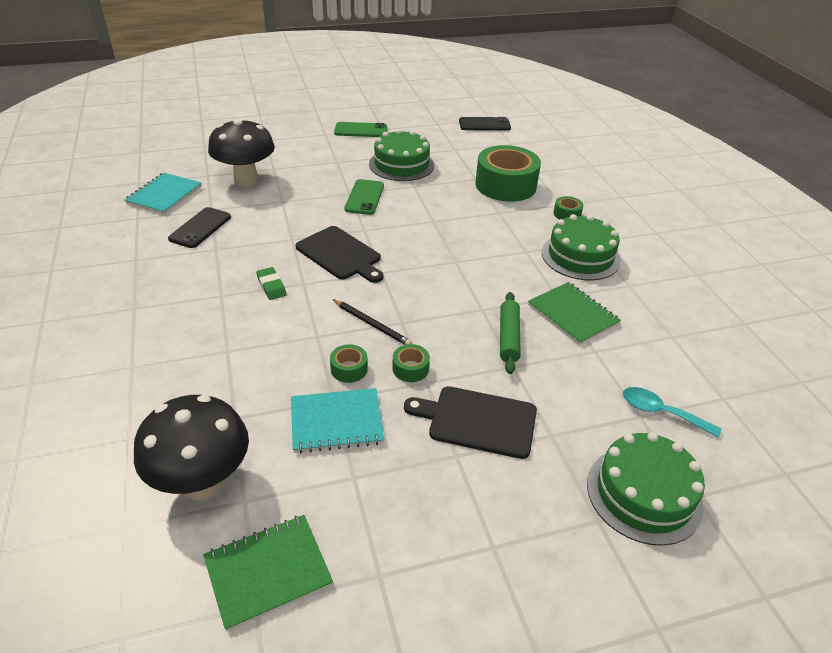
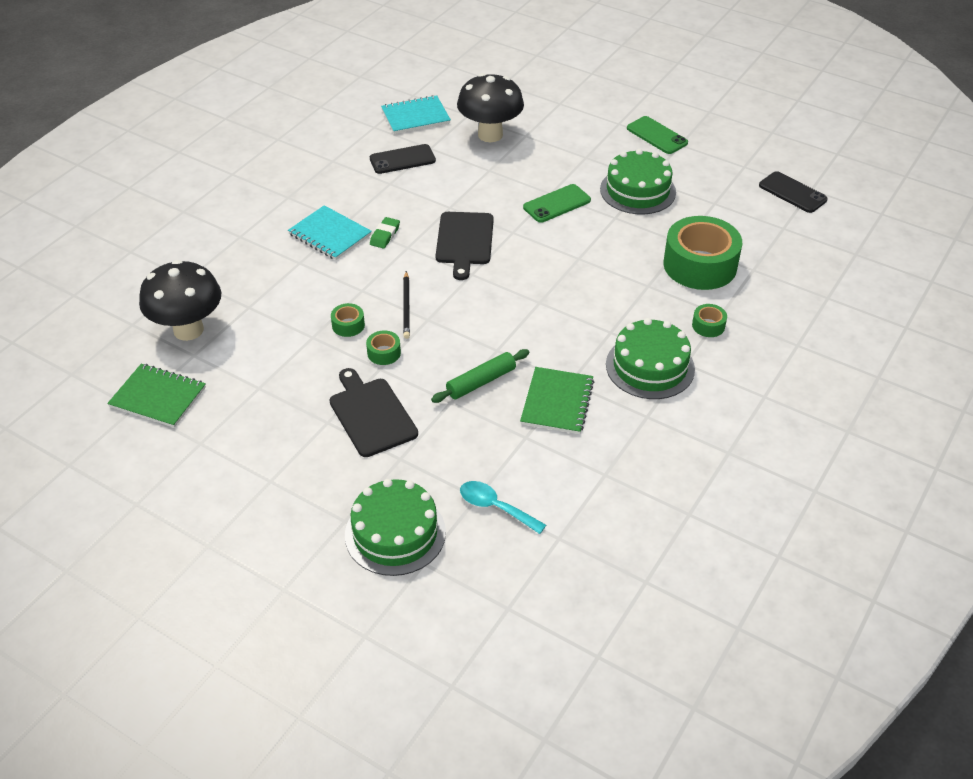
camera: 50 degrees right, 5 degrees up
(336, 422) = (294, 351): turquoise notebook -> turquoise notebook (330, 235)
(661, 412) = (496, 507): turquoise spoon -> turquoise spoon turned 45 degrees counterclockwise

